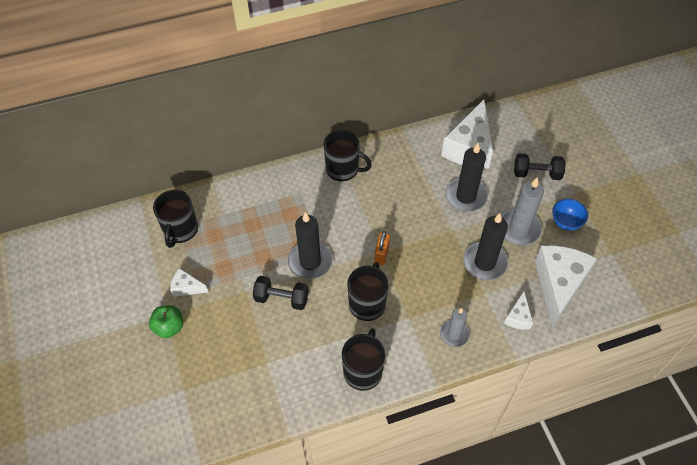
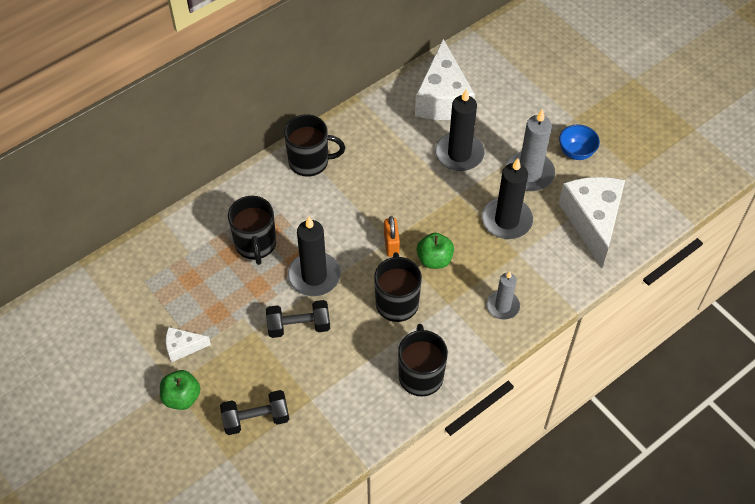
camera: 20 degrees left, 0 degrees up
(180, 230) = (147, 285): black mug -> black mug (255, 244)
(412, 277) = (434, 259): none -> green apple
(518, 317) = (563, 267): white cheese -> none
(536, 173) = (526, 107): black dumbbell -> black dumbbell (256, 419)

